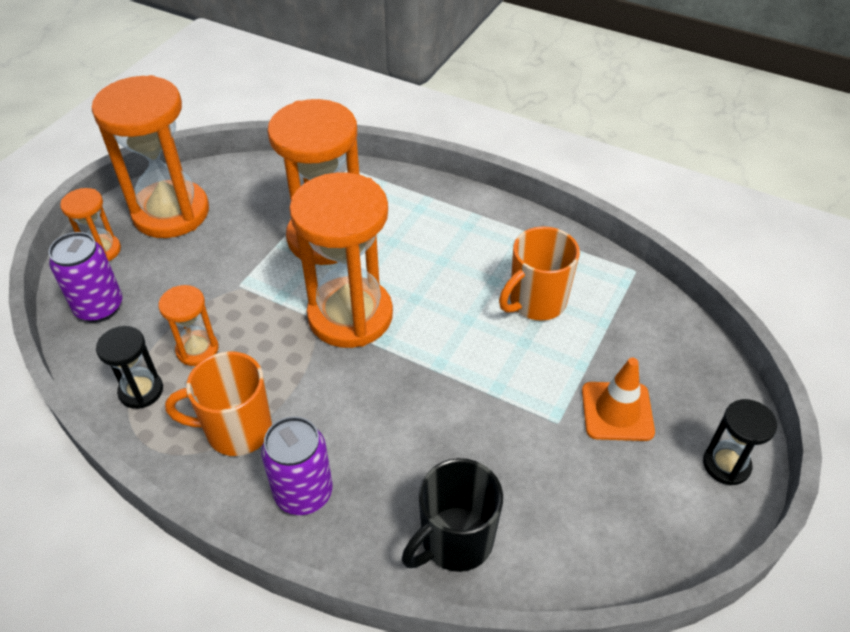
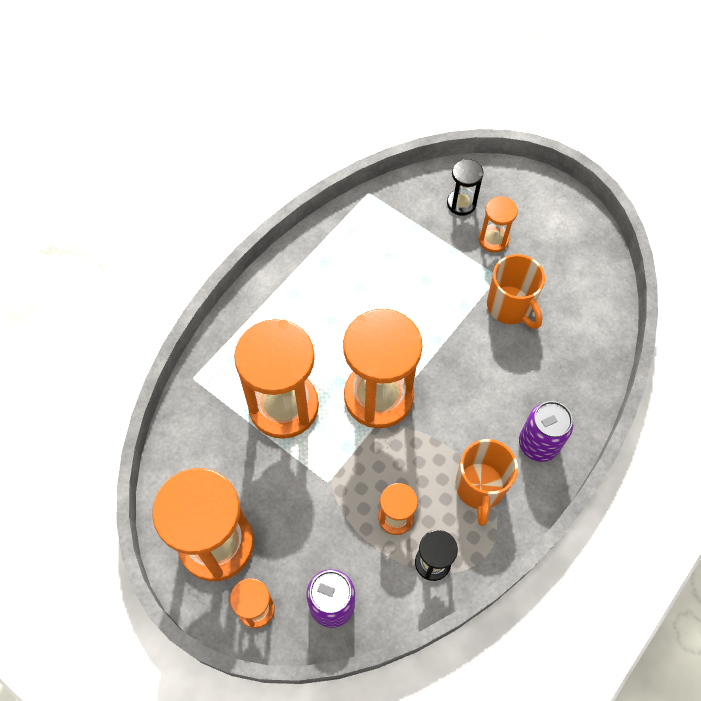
camera: 80 degrees left, 15 degrees up
(455, 541) = (581, 355): black mug -> none
(536, 302) = (387, 264): orange mug -> orange mug (510, 307)
(617, 411) = (493, 240): orange traffic cone -> orange hourglass
(726, 465) = (540, 193): black hourglass -> black hourglass (461, 203)

